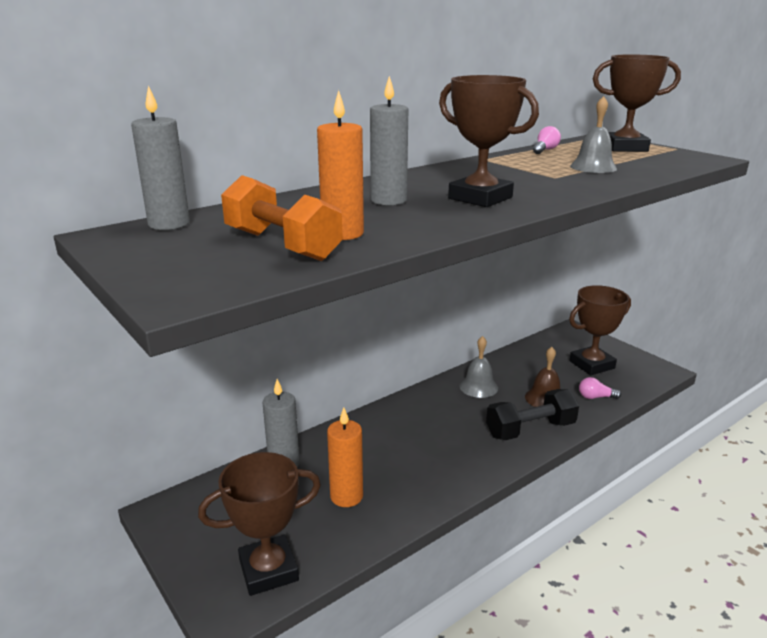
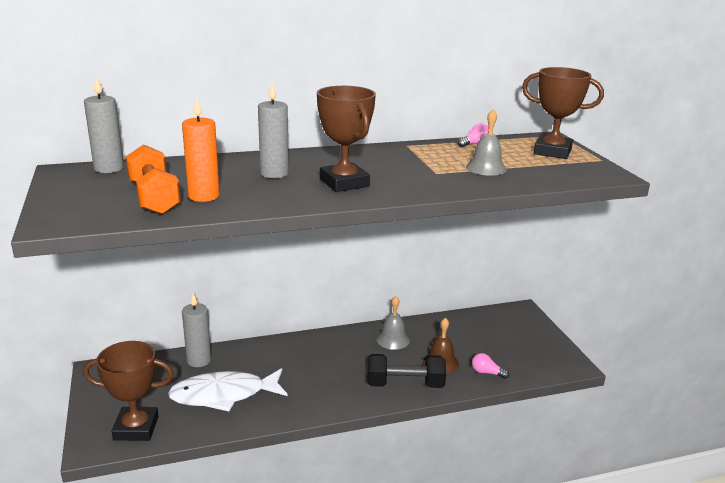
camera: 20 degrees right, 0 degrees up
(346, 496) = (224, 395): orange candle -> white fish
(592, 365) = (510, 344): brown trophy -> none

